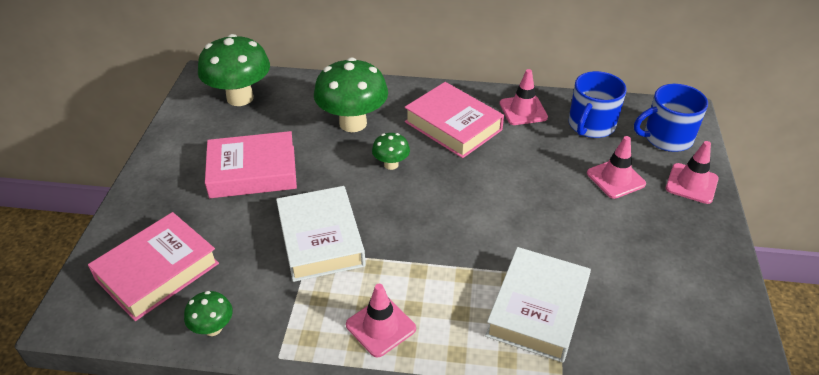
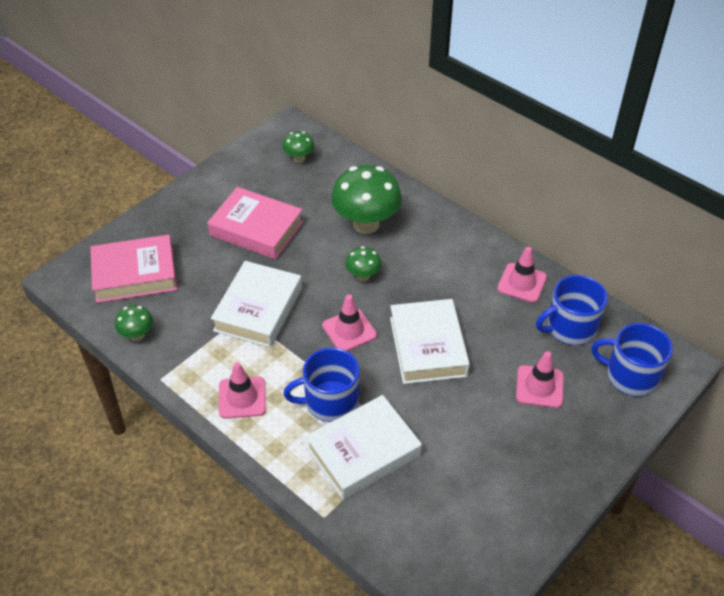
camera: 35 degrees right, 5 degrees up
(240, 98) = (299, 158): green mushroom -> green mushroom, size x0.49
(453, 126) = (445, 267): pink book -> none
(465, 283) = (330, 402): none -> blue mug
(501, 193) = (427, 346): none -> white book
(691, 183) = (605, 428): pink traffic cone -> pink traffic cone (349, 330)

